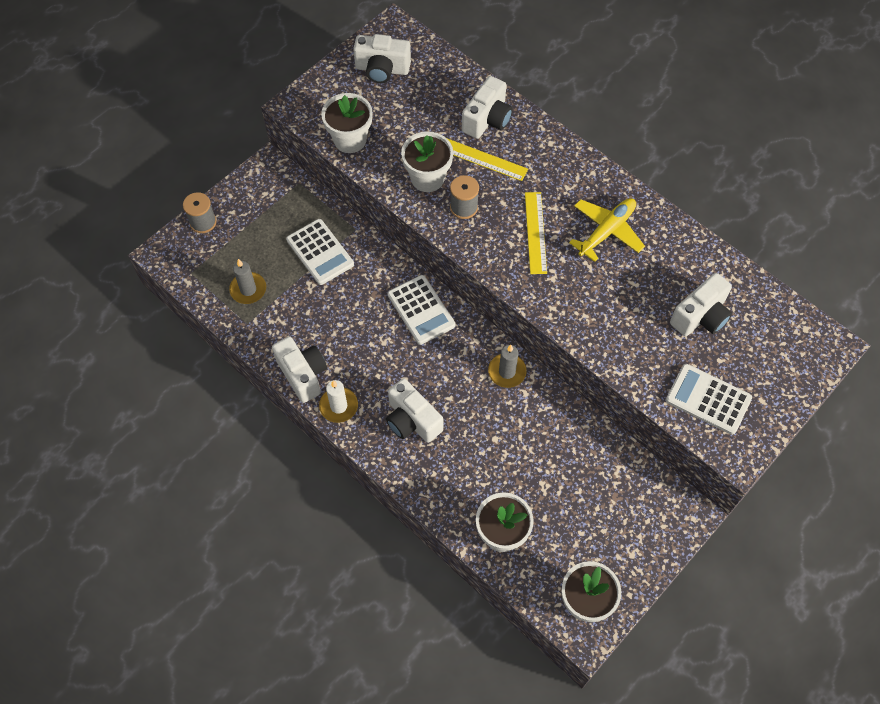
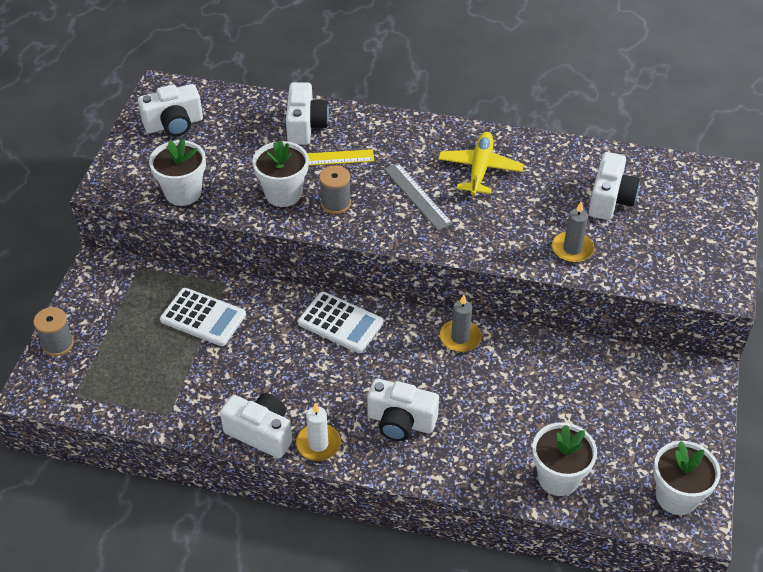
camera: 30 degrees left, 15 degrees down
(248, 289) = (149, 383): grey candle -> grey candle (572, 249)
(535, 232) = (417, 196): yellow ruler -> grey ruler
(708, 399) = (667, 259): white calculator -> none

